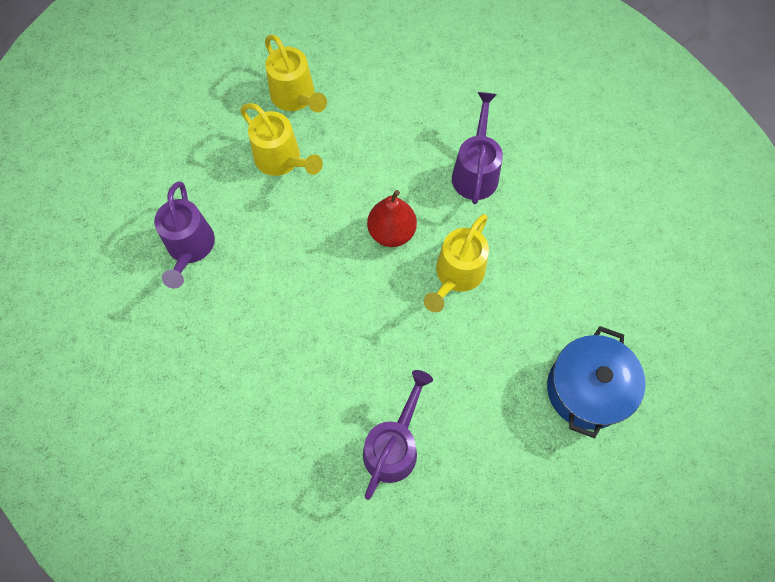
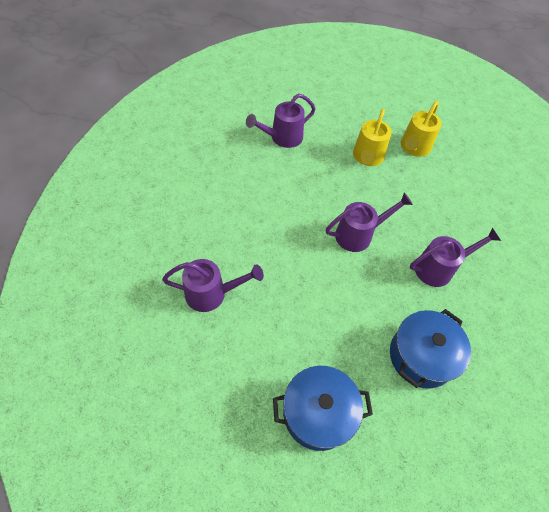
camera: 60 degrees right, 10 degrees down
(391, 232) = (359, 234): red pear -> purple watering can
(456, 276) = (353, 286): yellow watering can -> none
(568, 251) = (421, 356): none -> blue pot

